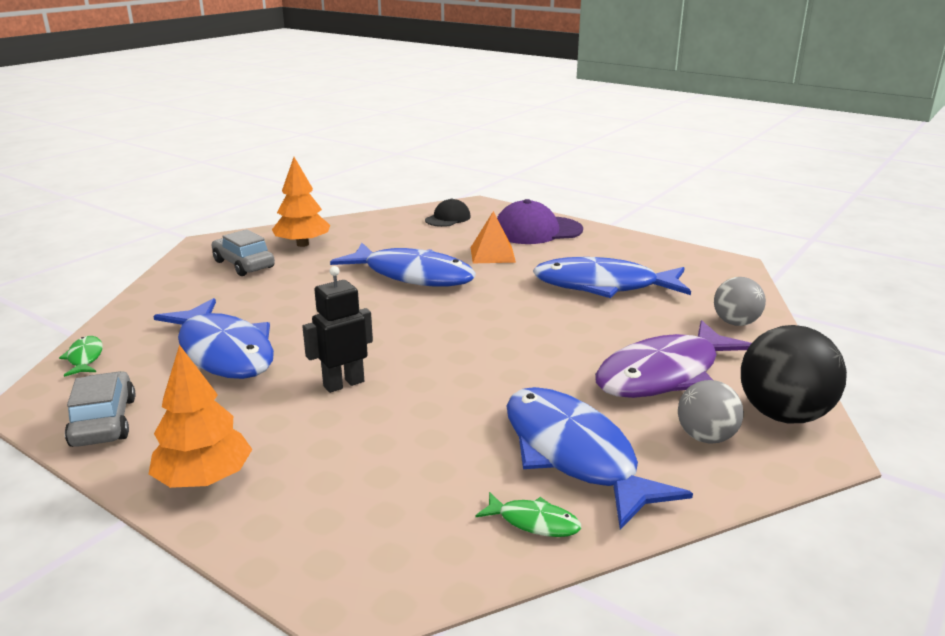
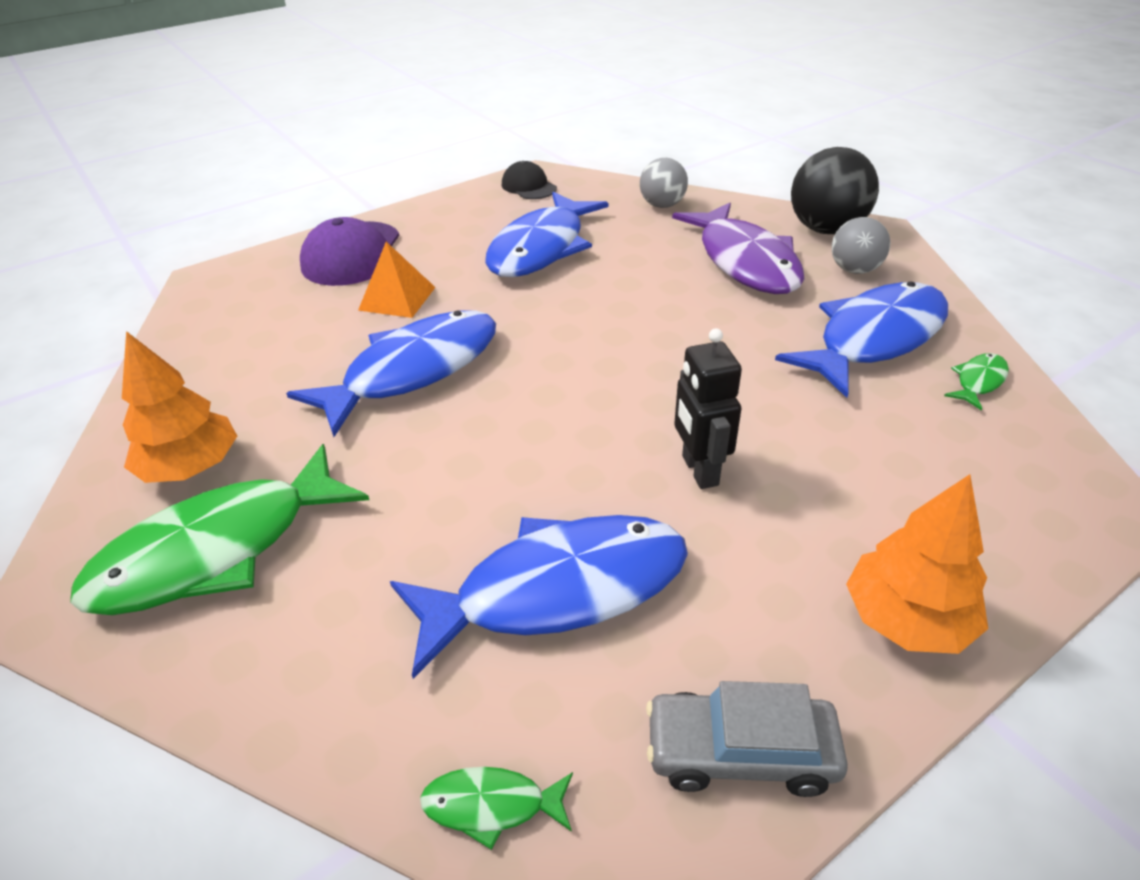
camera: 70 degrees left, 15 degrees up
(244, 264) = (217, 550): grey car -> green fish
(448, 218) = (235, 310): black cap -> black cap (528, 186)
(574, 454) = (874, 339): blue fish -> blue fish turned 150 degrees clockwise

